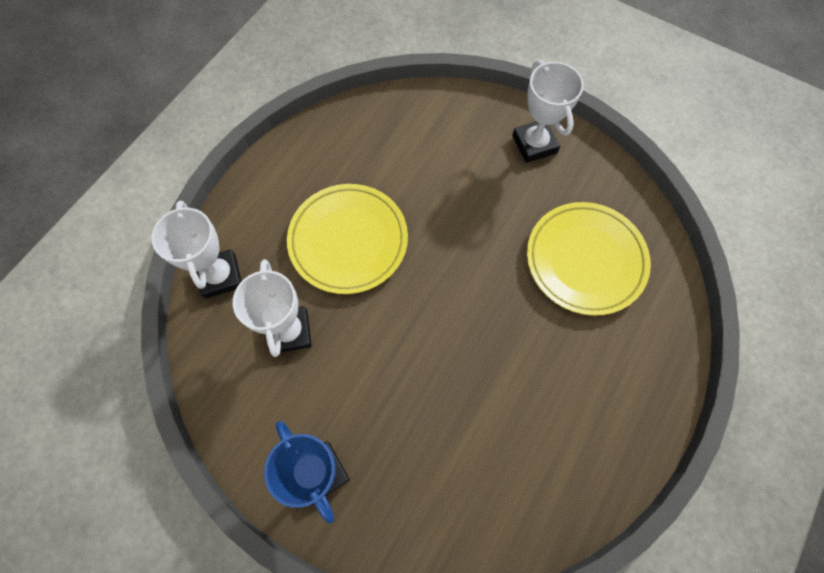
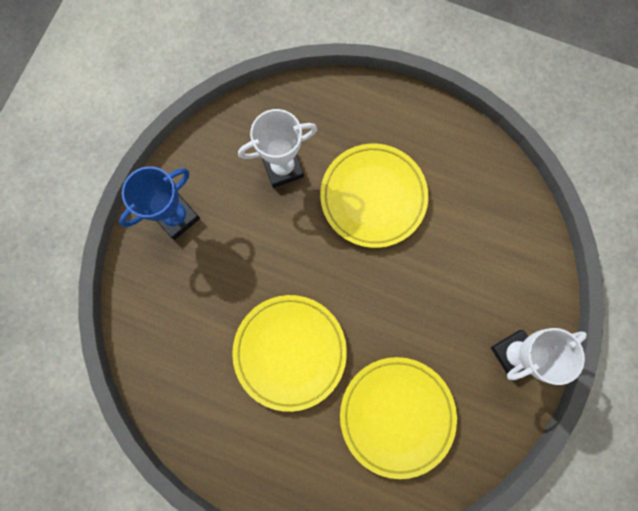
camera: 80 degrees right, 10 degrees up
(220, 276) = (320, 101): white trophy -> none
(507, 358) = (290, 352): none -> yellow plate

